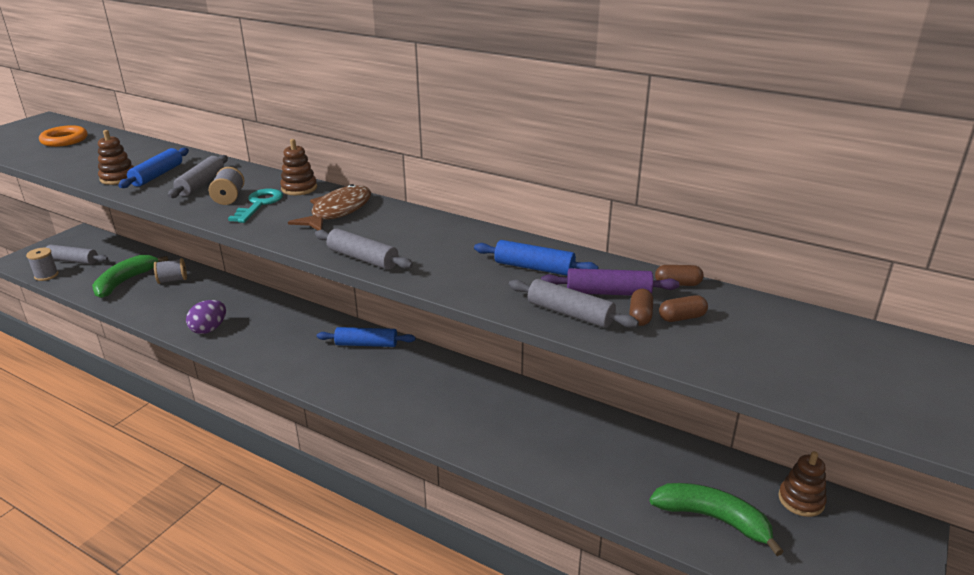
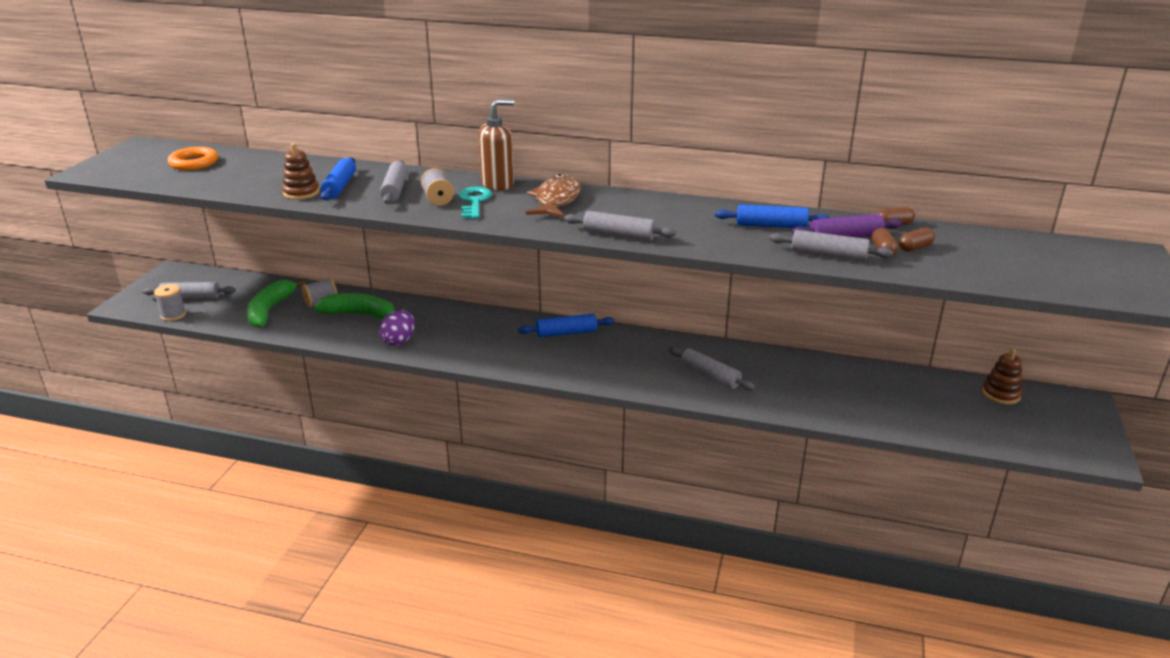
camera: 15 degrees left, 0 degrees up
(299, 188) = (498, 184): brown stacking toy -> brown soap dispenser
(477, 417) = (710, 376): none -> grey rolling pin
(713, 519) = (943, 417): green banana -> green banana (360, 315)

